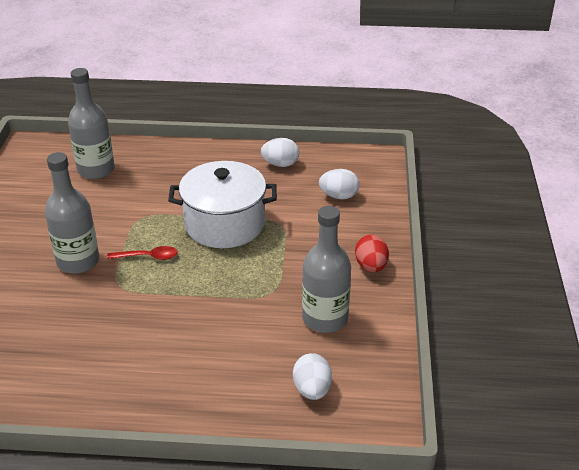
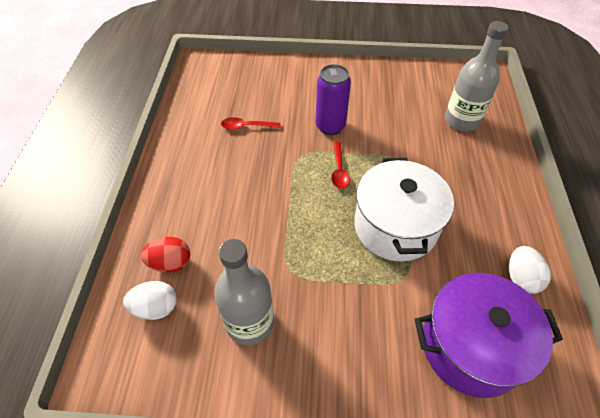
camera: 90 degrees right, 15 degrees up
(57, 334) = (246, 126): none -> red spoon
(78, 261) = (330, 126): grey bottle -> purple can
(339, 196) = (471, 346): white egg -> purple pot
(371, 266) = (335, 379): red egg -> red egg (170, 263)

